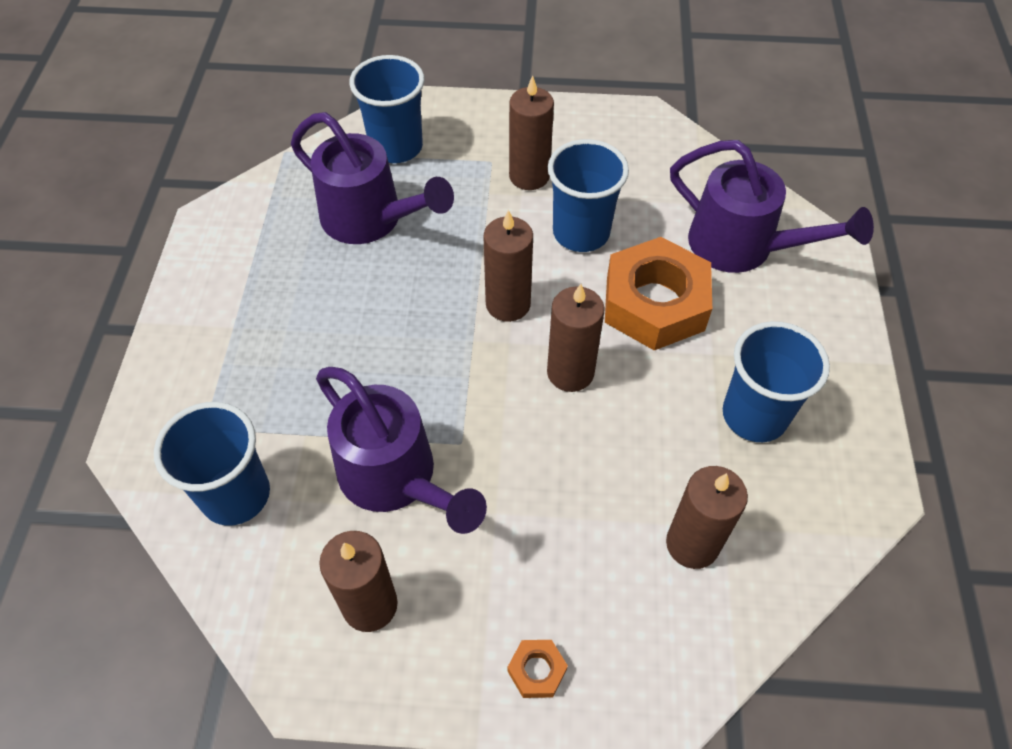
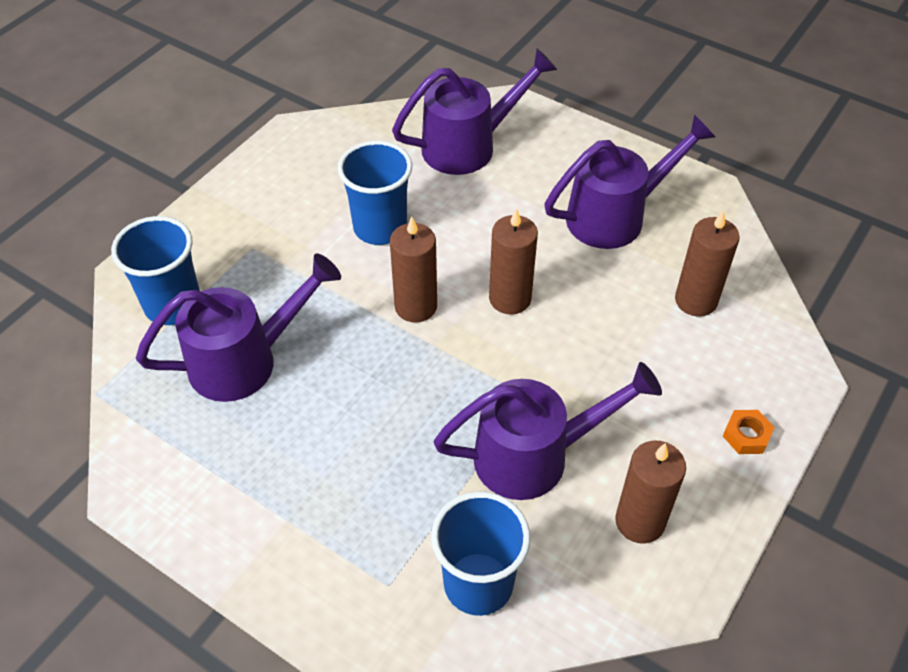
camera: 60 degrees left, 5 degrees down
(529, 176) = (292, 231): brown candle -> none
(654, 303) = (482, 219): orange nut -> none
(754, 415) = (616, 216): blue cup -> purple watering can

